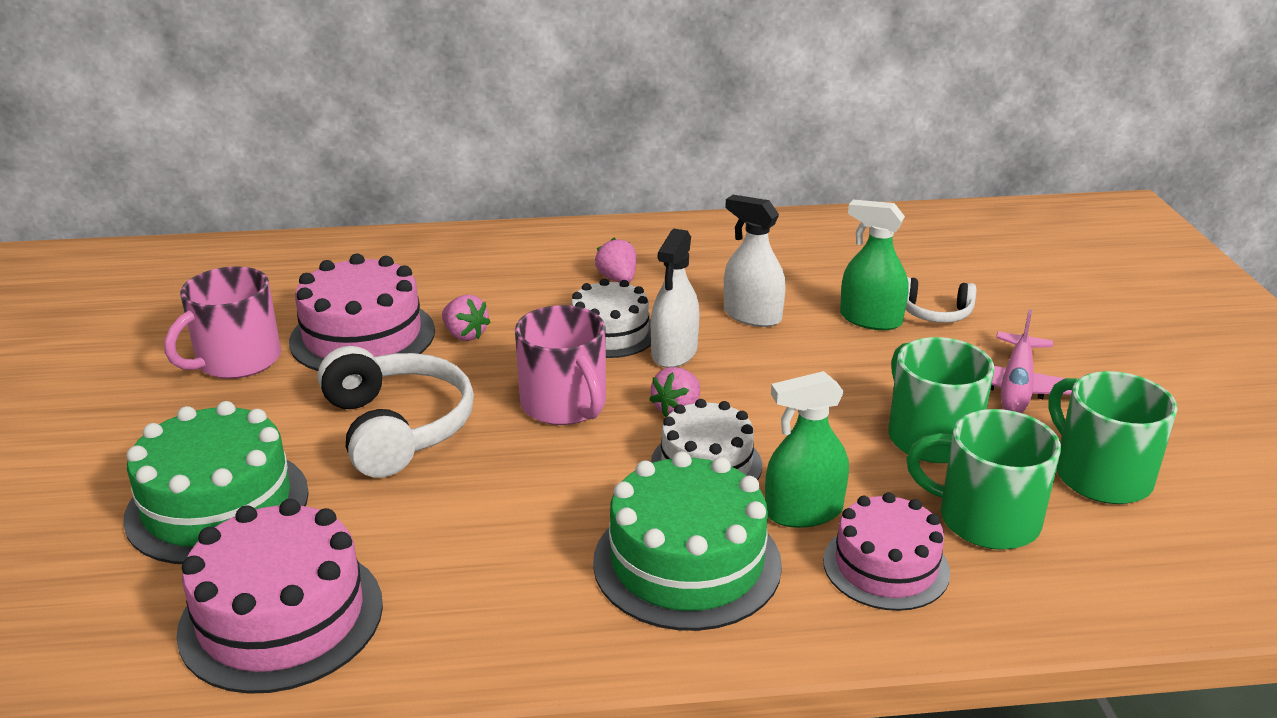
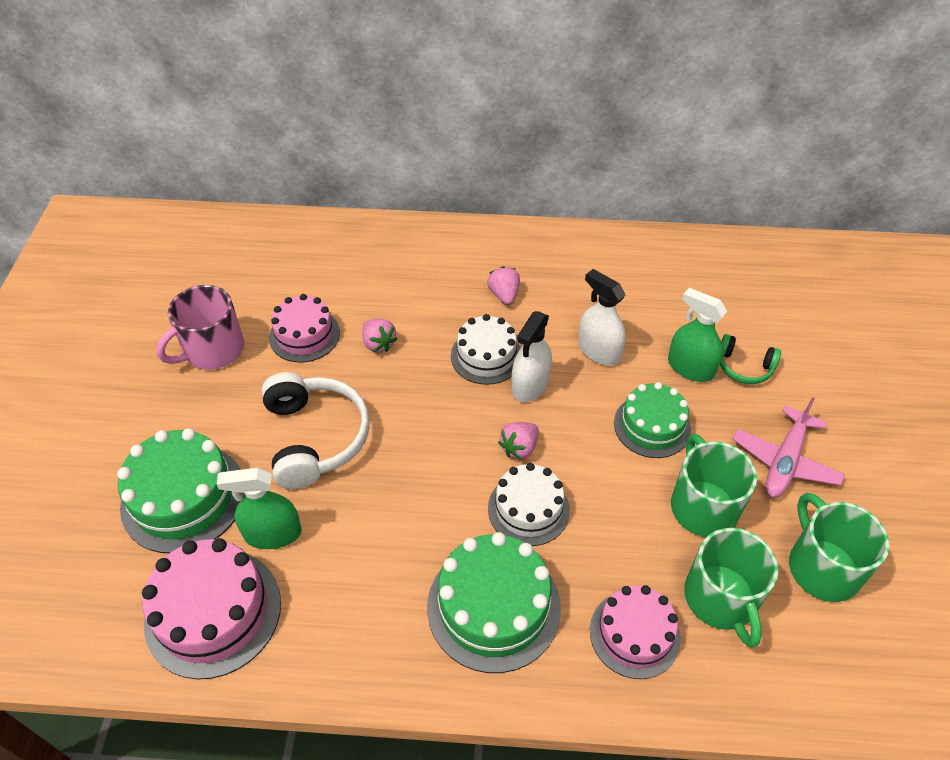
camera: 10 degrees right, 20 degrees up
(362, 336) = (304, 335): pink cake -> pink cake, size x0.66
(564, 405) = (438, 431): pink mug -> none
(803, 512) = (588, 569): green spray bottle -> green spray bottle (273, 534)
(841, 373) = (652, 426): none -> green cake
(935, 313) = (744, 367): white headphones -> green headphones
(985, 519) = (721, 599): green mug -> green mug turned 135 degrees counterclockwise

